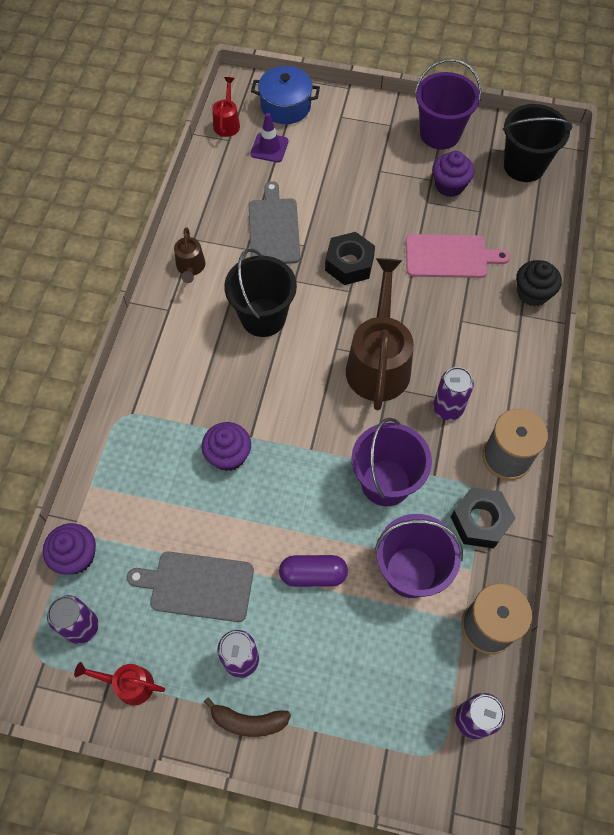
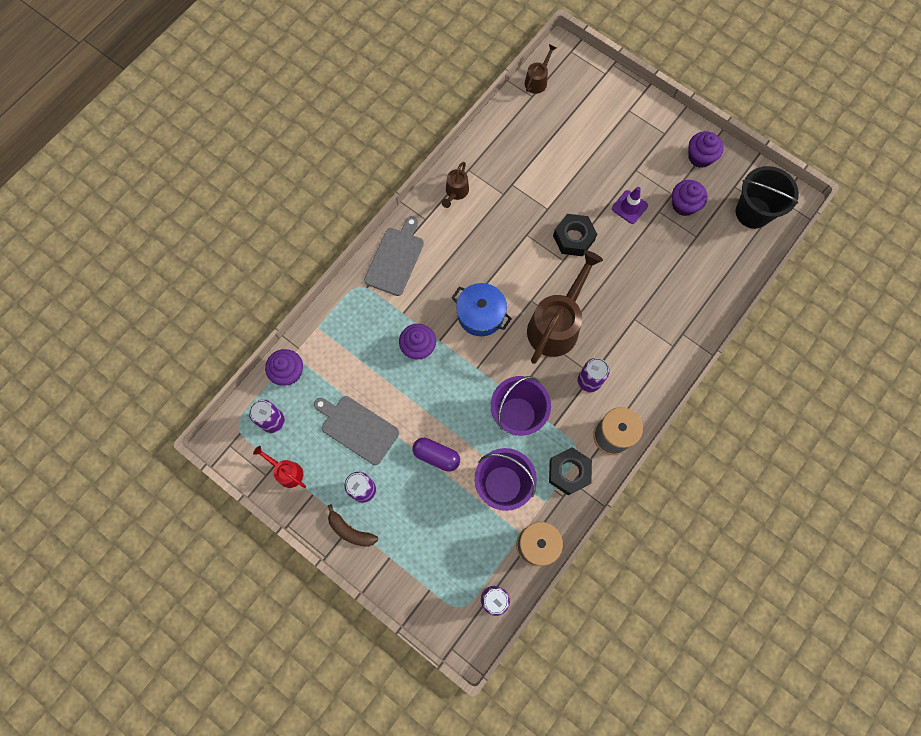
camera: 25 degrees right, 10 degrees up
(227, 122) = (537, 80): red watering can -> brown watering can
(263, 317) = (490, 254): black bucket -> none
(269, 148) = (560, 115): purple traffic cone -> purple traffic cone (629, 207)
(273, 228) = (531, 186): grey cutting board -> grey cutting board (395, 259)
(286, 106) = (589, 84): blue pot -> blue pot (480, 315)
(440, 134) = (700, 157): purple bucket -> purple cupcake
(450, 256) = (653, 264): pink cutting board -> none
(532, 293) = (700, 321): black cupcake -> none

